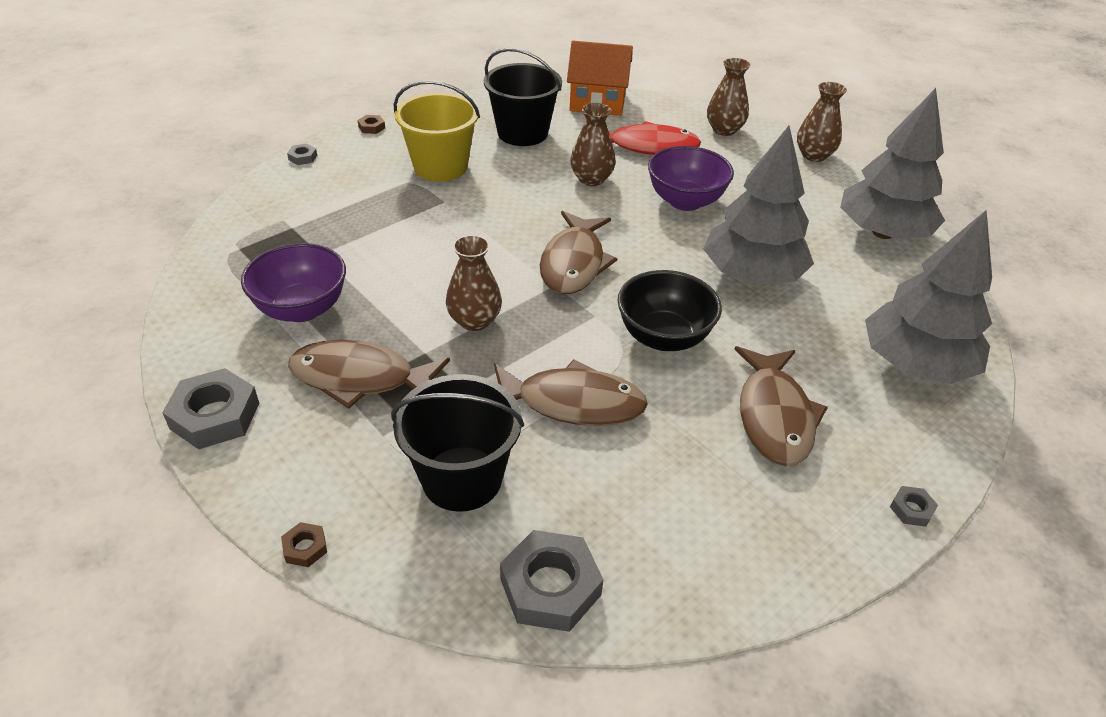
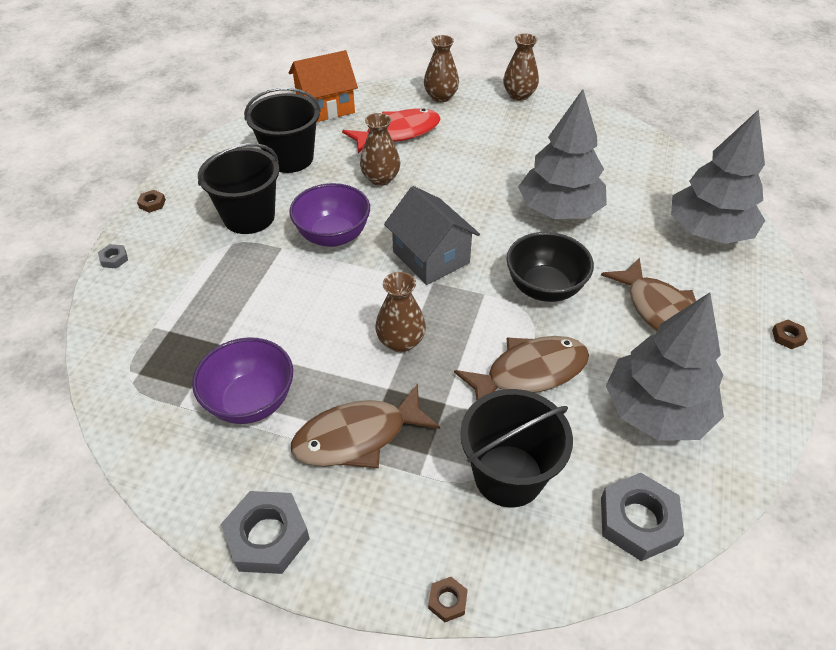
camera: 30 degrees left, 5 degrees up
(440, 166) = (249, 217): yellow bucket -> black bucket
(574, 263) = (431, 257): brown fish -> grey house
(685, 201) = (465, 169): purple bowl -> purple bowl (333, 236)
(882, 232) = (611, 140): grey tree -> grey tree (656, 411)
(911, 509) = (787, 337): grey nut -> brown nut

